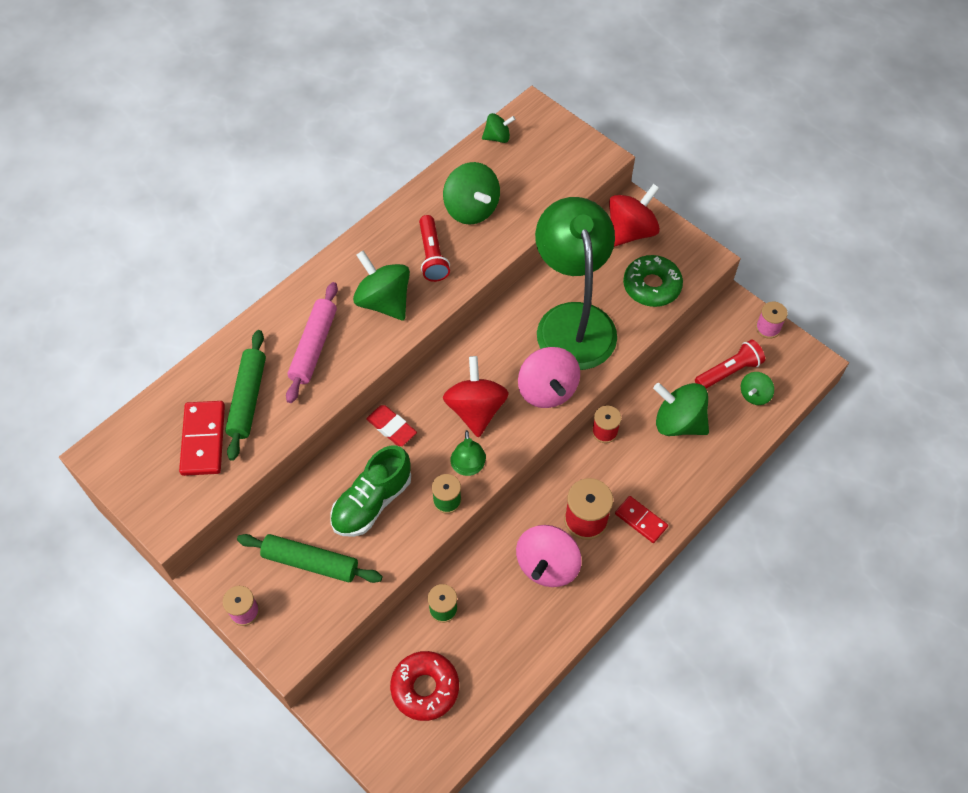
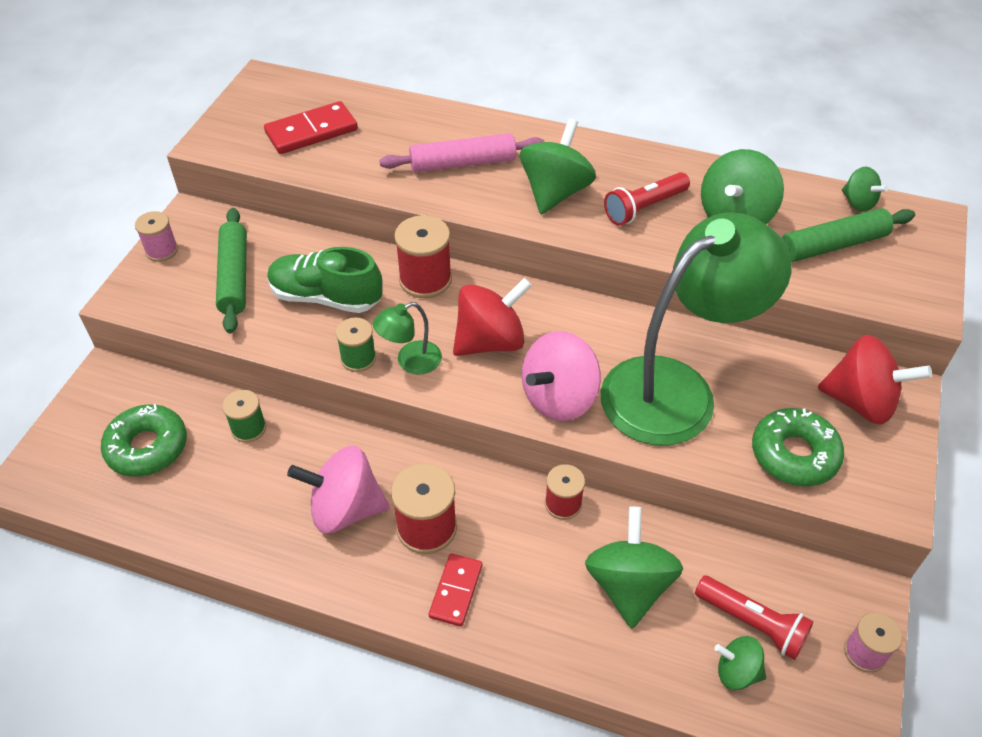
camera: 65 degrees right, 10 degrees down
(248, 399) = (373, 142): green rolling pin -> green rolling pin (832, 245)
(391, 427) = (425, 279): red eraser -> red spool
(425, 688) = (147, 447): red donut -> green donut

